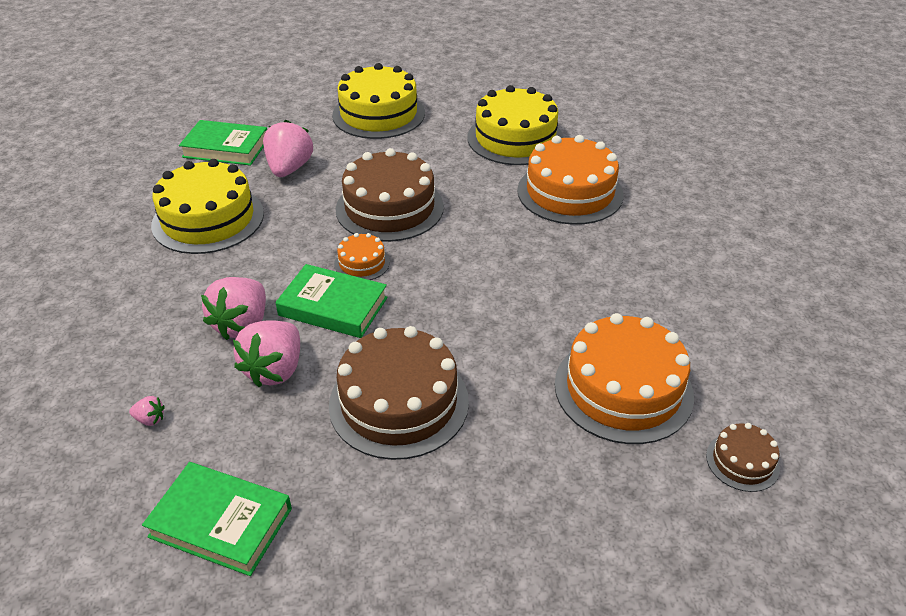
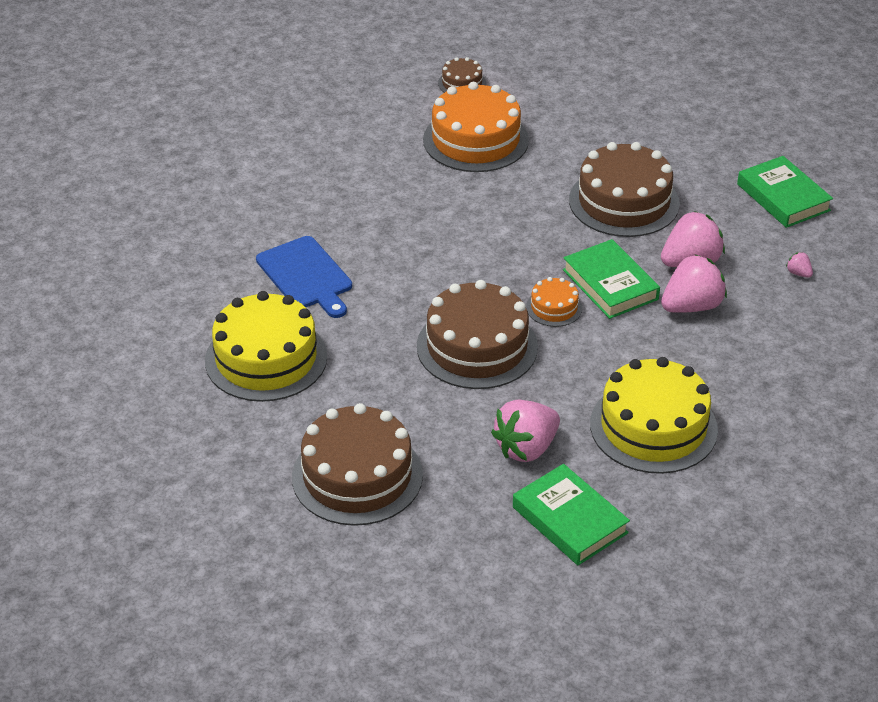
camera: 140 degrees left, 0 degrees up
(378, 114) = (357, 476): yellow cake -> brown cake
(570, 192) = (306, 276): orange cake -> blue cutting board

